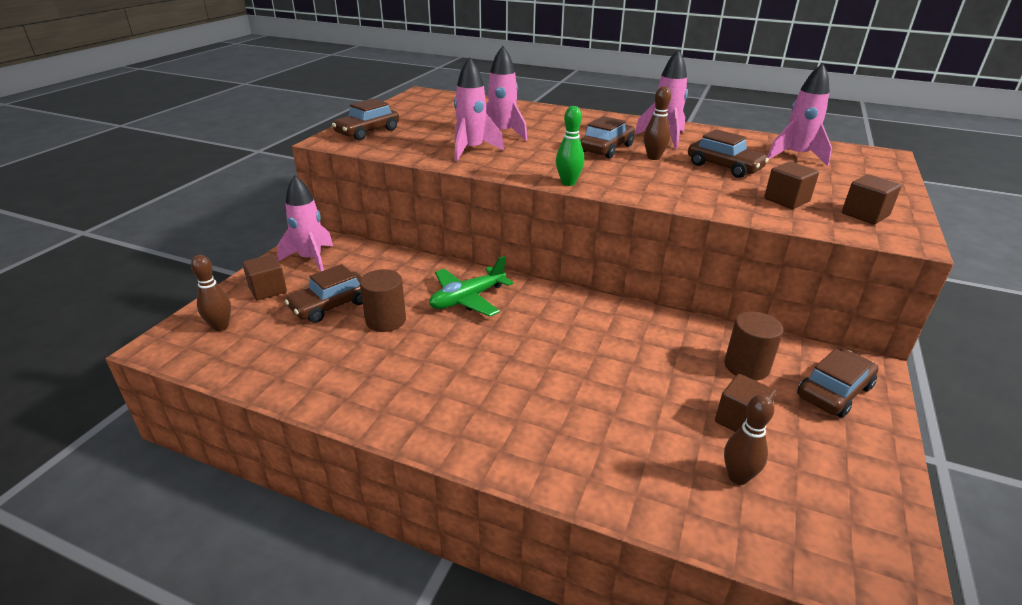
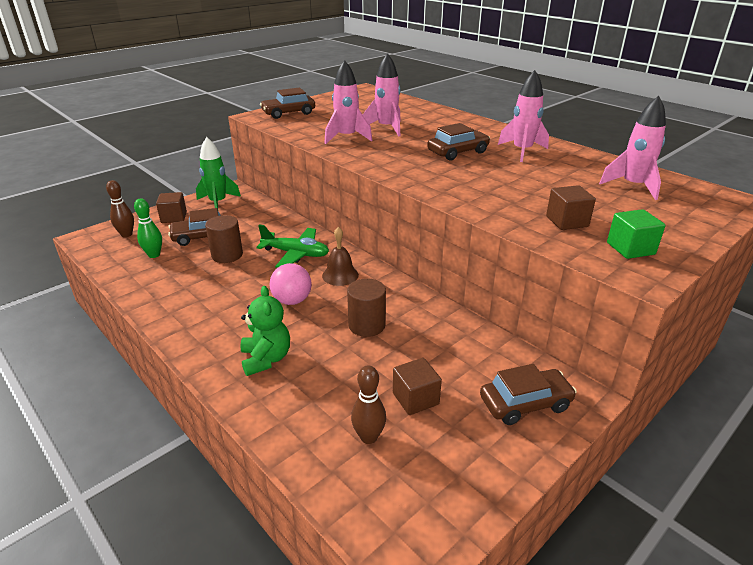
camera: 25 degrees right, 0 degrees up
(311, 259) = (218, 203): pink rocket -> green rocket
(467, 299) = (296, 254): green plane -> green plane turned 150 degrees counterclockwise
(515, 354) = (292, 300): none -> pink ball
(540, 311) = (340, 275): none -> brown bell
(552, 429) = (266, 359): none -> green teddy bear
(568, 183) = (390, 174): green bowling pin -> green bowling pin (154, 255)
(653, 157) = (490, 166): brown bowling pin -> none
(724, 167) = (545, 184): brown car -> none
(746, 366) = (466, 361): brown cylinder -> brown cylinder (366, 325)
(865, 214) = (630, 248): brown cube -> green cube

